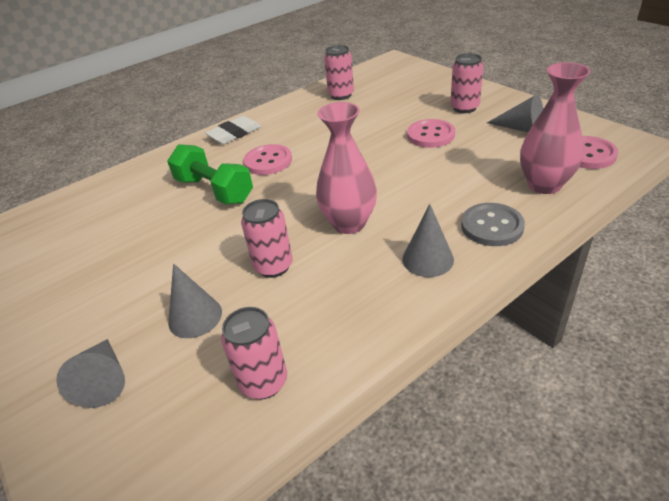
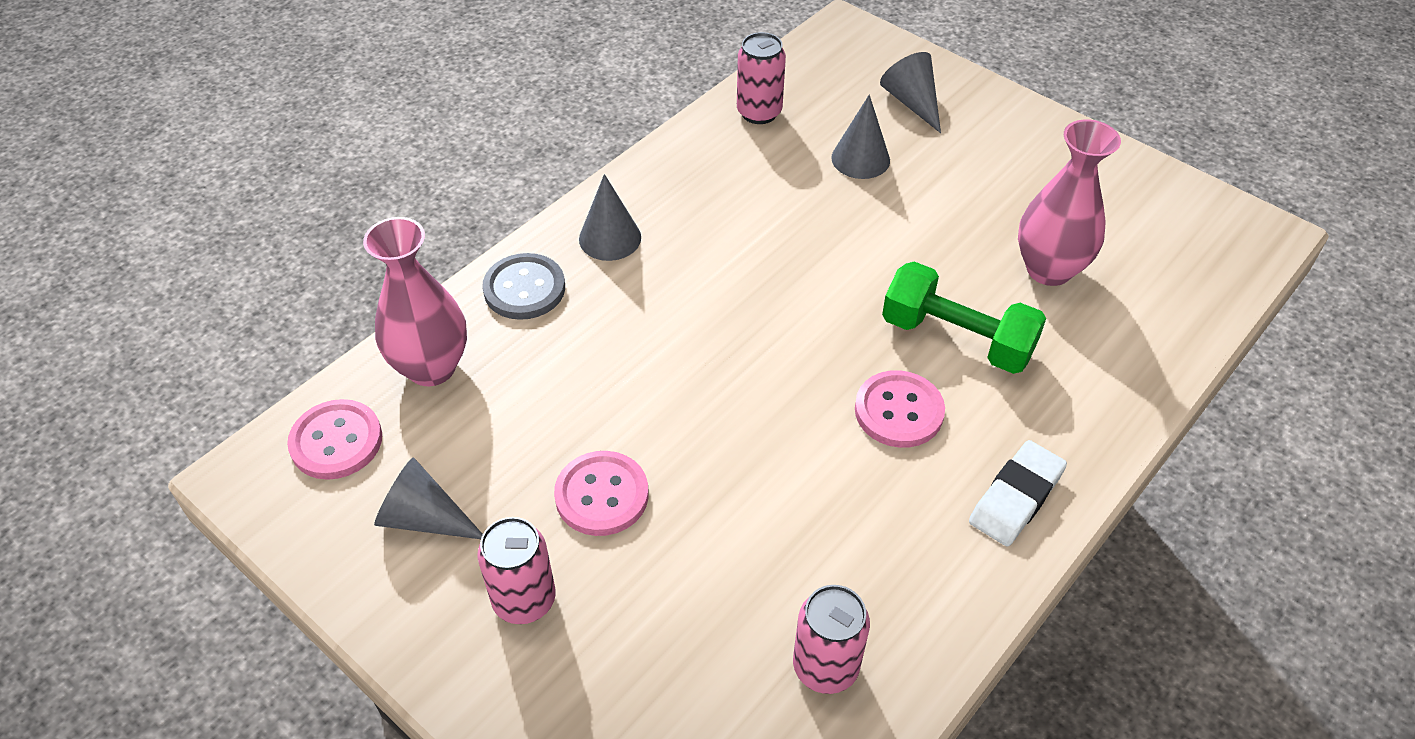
camera: 165 degrees right, 10 degrees up
(273, 266) = (799, 218): pink can -> none
(349, 223) = (718, 284): pink vase -> pink vase (1049, 269)

